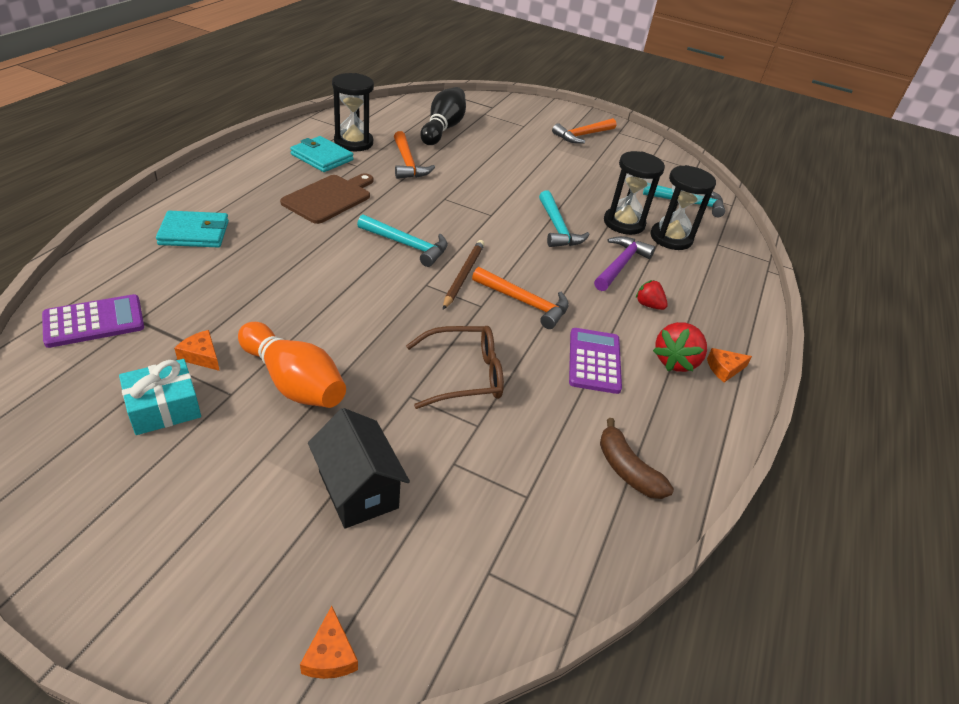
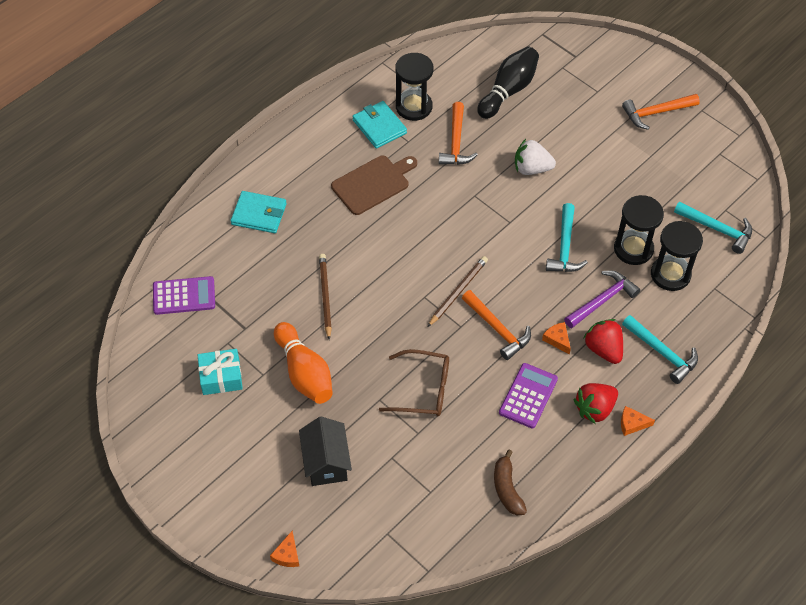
camera: 25 degrees right, 15 degrees up
(201, 356) = (249, 339): orange cheese -> orange cheese (557, 339)
(301, 298) = (325, 296): none -> brown pencil
(407, 245) = (423, 251): turquoise hammer -> turquoise hammer (662, 353)
(492, 176) = (531, 168): none -> white strawberry
(648, 305) = (603, 349): red strawberry -> red strawberry, size x1.64

